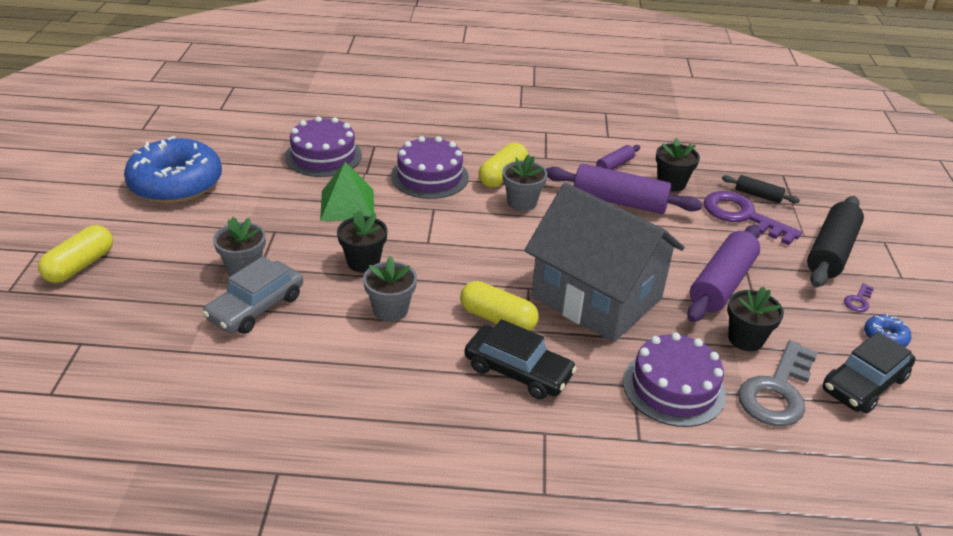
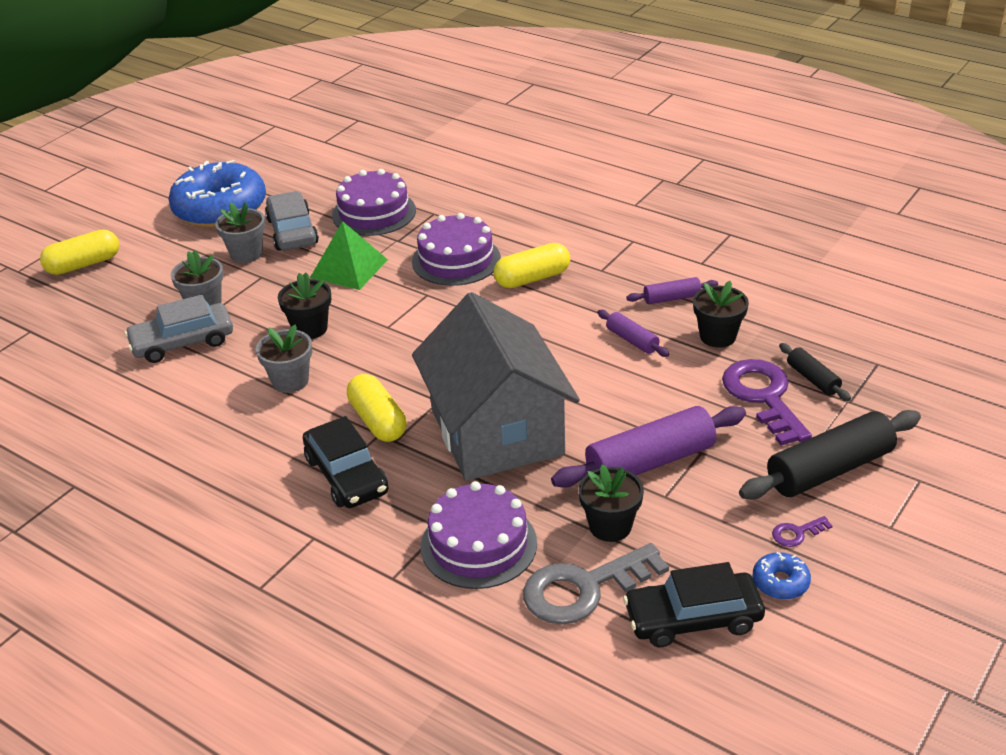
camera: 35 degrees right, 0 degrees up
(265, 187) = (292, 231): none -> grey car
(522, 202) = (523, 312): grey flower pot -> grey flower pot (246, 254)
(619, 202) = (632, 340): purple rolling pin -> purple rolling pin, size x0.51

